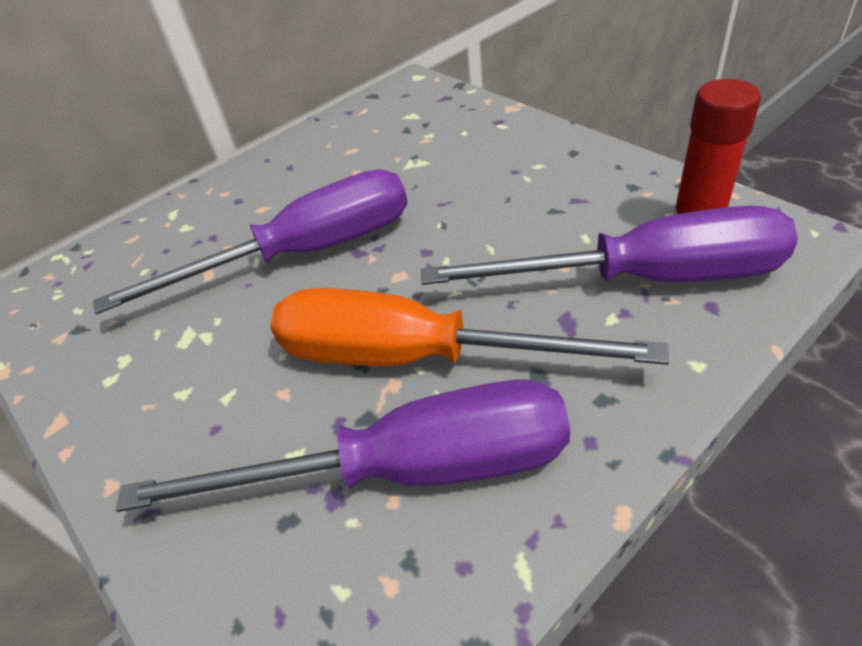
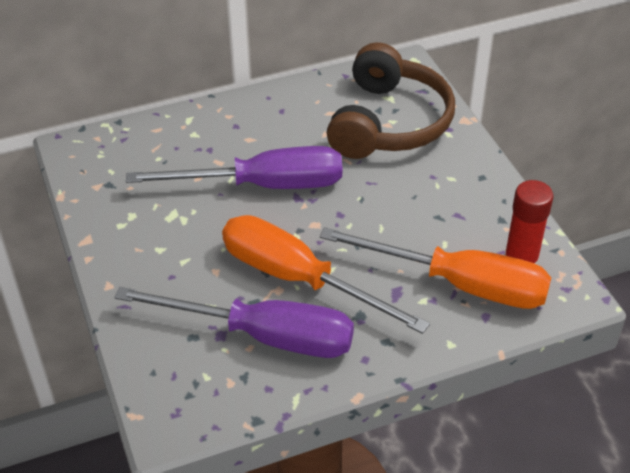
camera: 15 degrees right, 0 degrees up
(426, 137) = (389, 122): none -> brown headphones
(644, 278) = (459, 284): purple screwdriver -> orange screwdriver

